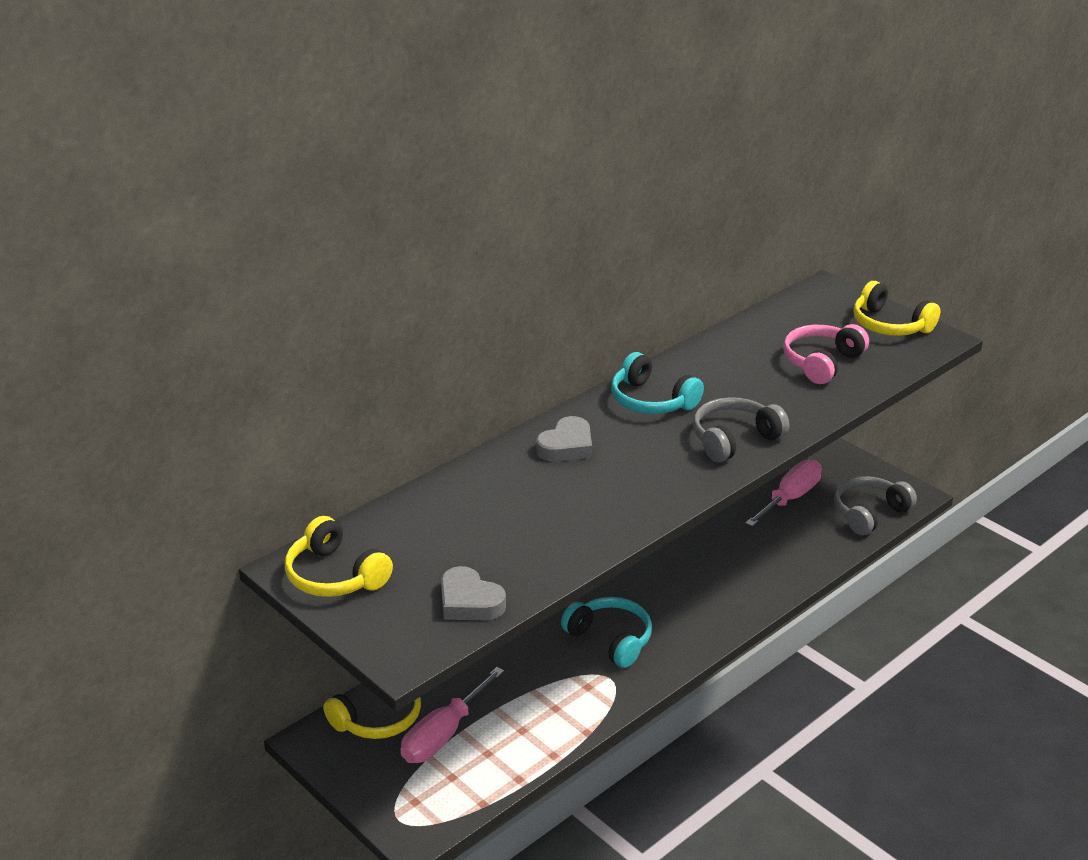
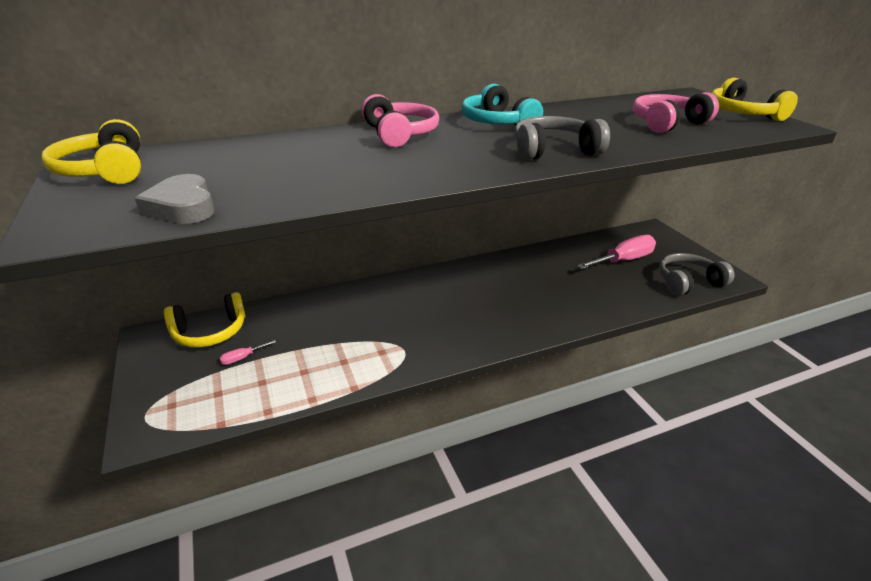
camera: 20 degrees right, 0 degrees up
(443, 734) = (242, 358): pink screwdriver -> pink screwdriver, size x0.43
(566, 446) = (399, 134): grey heart -> pink headphones
(610, 639) = (424, 322): turquoise headphones -> none

